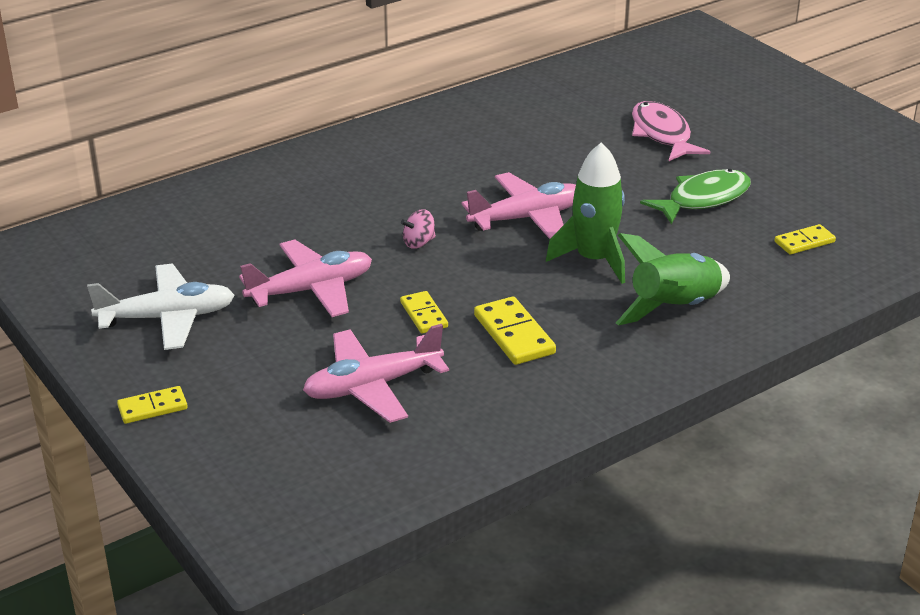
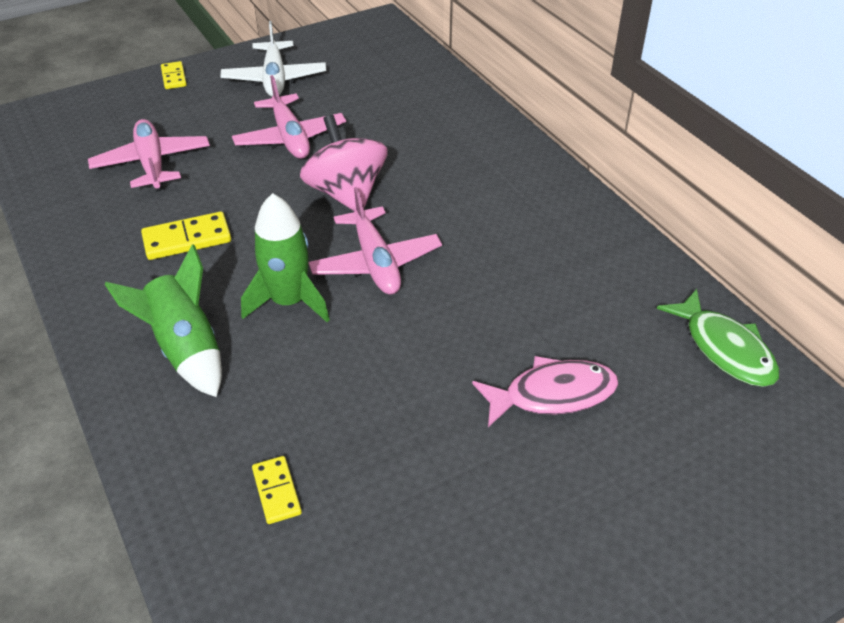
camera: 95 degrees right, 10 degrees up
(419, 243) = (346, 193): pink spinning top -> pink spinning top, size x2.39
(424, 315) = (235, 192): yellow domino -> none
(703, 199) = (391, 409): green fish -> green fish (724, 348)

